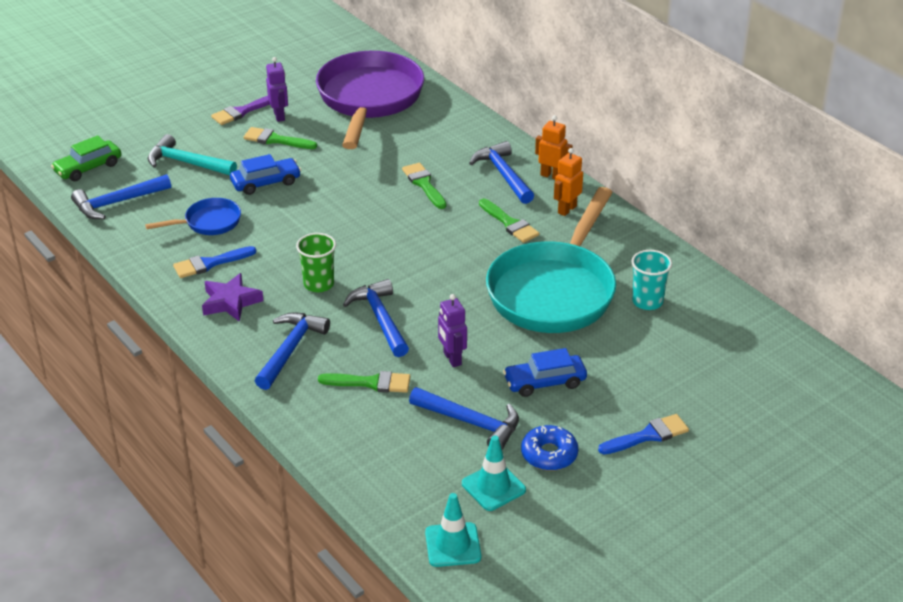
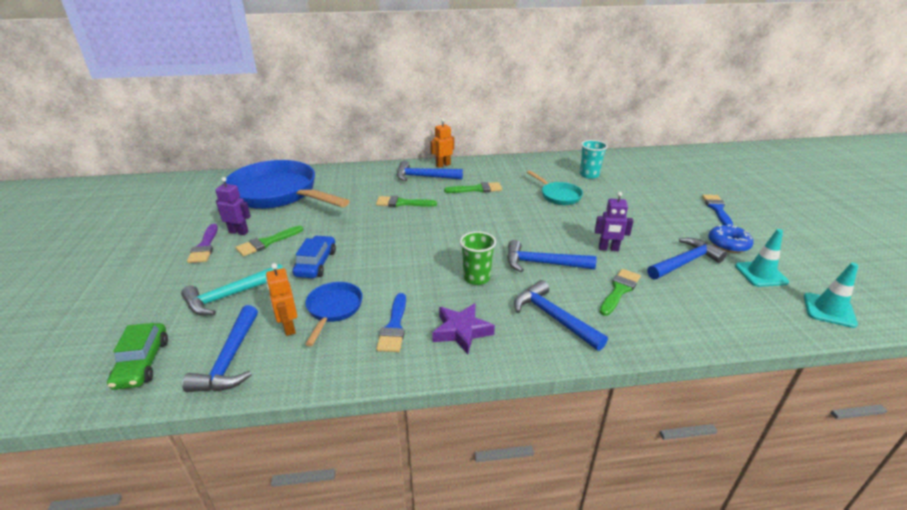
camera: 60 degrees left, 5 degrees down
(369, 100) = (278, 194): purple pan -> blue pan
(544, 382) = (651, 224): blue car -> none
(554, 290) = (558, 196): turquoise pan -> turquoise pan, size x0.46
(567, 209) = (481, 170): orange robot -> orange robot (288, 327)

